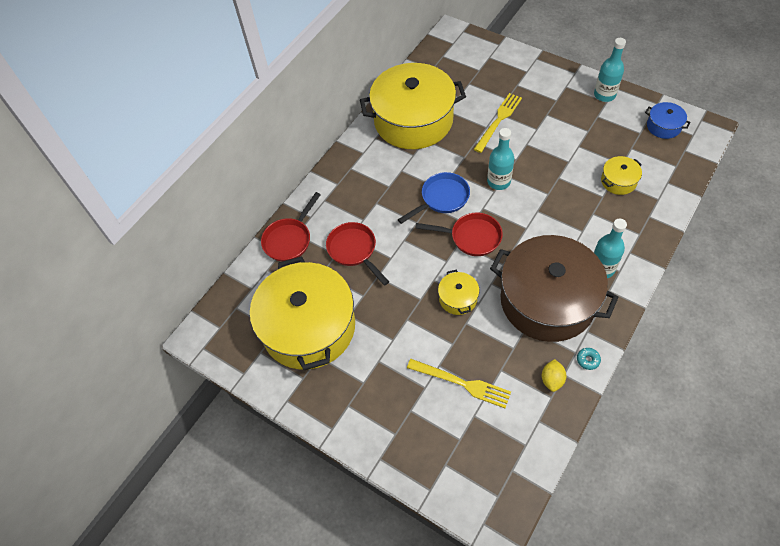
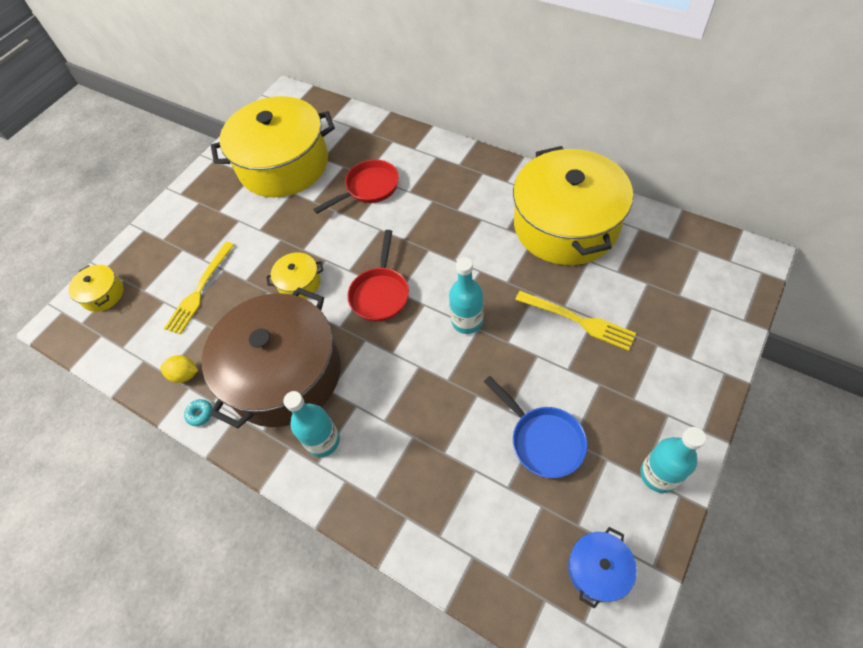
camera: 90 degrees right, 0 degrees up
(289, 239) = (385, 137): red pan -> none
(442, 198) = (438, 261): blue pan -> blue pan (543, 440)
(618, 181) = (473, 478): yellow pot -> yellow pot (103, 294)

